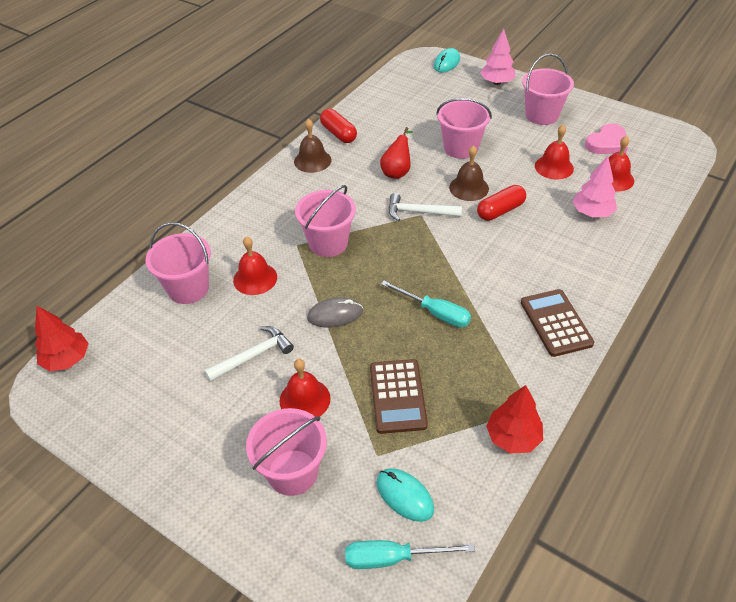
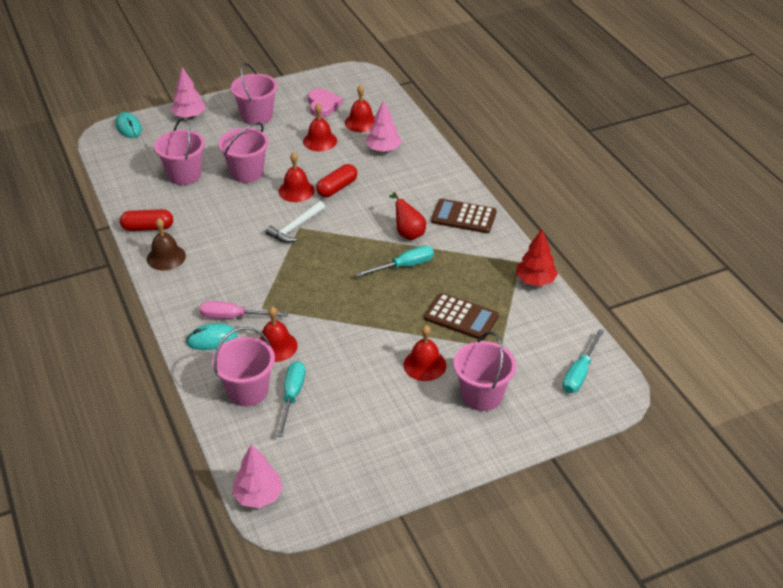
camera: 60 degrees left, 5 degrees down
(67, 359) = (258, 496): red tree -> pink tree
(199, 321) = (292, 396): none -> turquoise screwdriver
(253, 355) = (358, 377): white hammer -> none
(271, 234) = (233, 317): none -> pink screwdriver
(328, 243) = (278, 289): pink bucket -> pink bucket (184, 175)
(335, 315) = (358, 317): grey mouse -> none
(397, 172) = (236, 217): red pear -> red pear (408, 233)
(404, 496) = (540, 348): turquoise mouse -> turquoise mouse (212, 339)
(469, 188) = (296, 190): brown bell -> red bell
(500, 210) = (337, 188): red capsule -> red capsule turned 45 degrees clockwise

